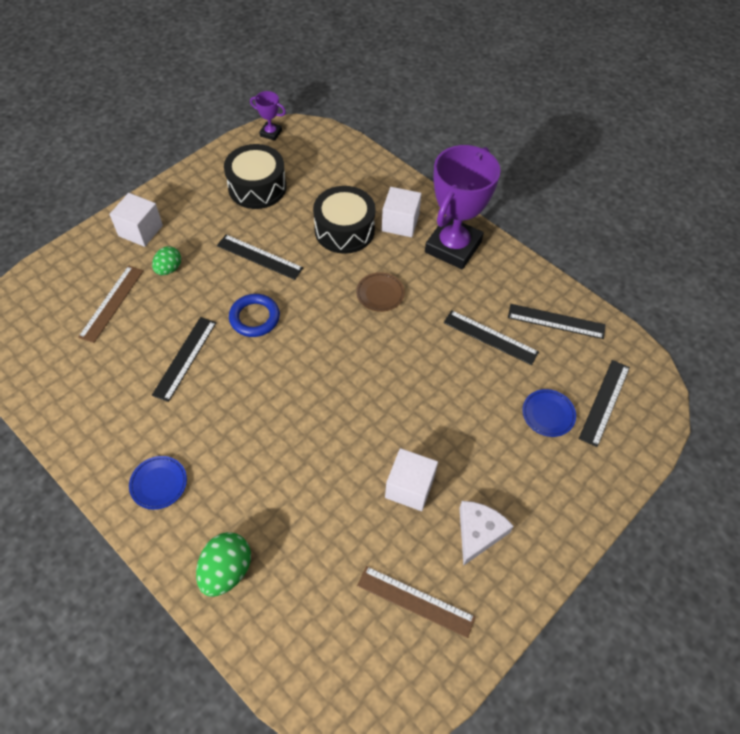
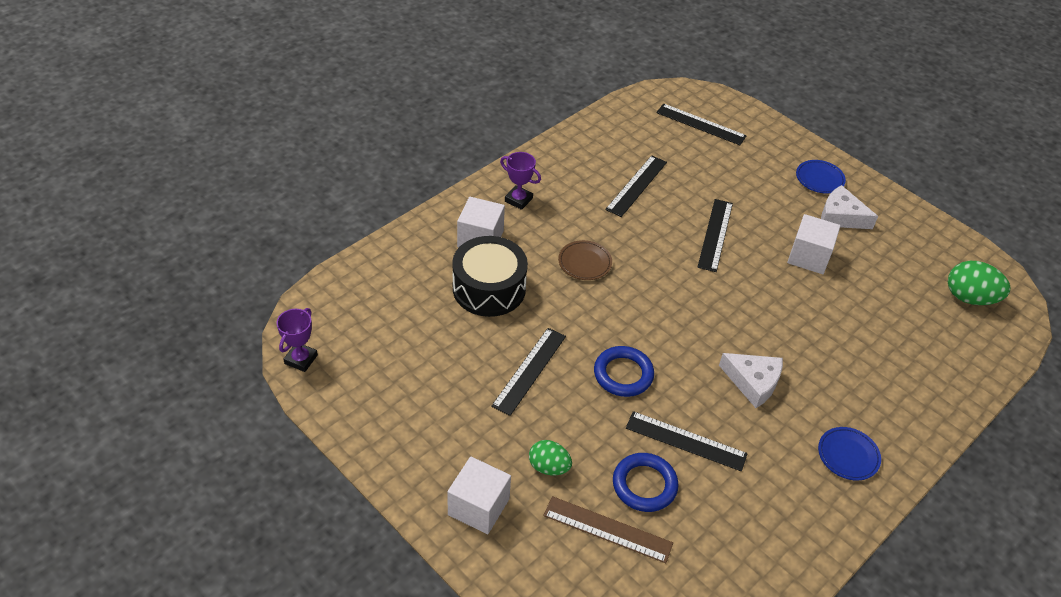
camera: 90 degrees left, 10 degrees down
(146, 327) = (644, 485): none -> blue ring
(226, 570) = (923, 393): green egg -> green egg (969, 298)
(244, 415) = (753, 382): none -> white cheese
(257, 187) = (407, 374): black drum -> none
(415, 601) = (911, 261): brown ruler -> none
(453, 247) = (518, 200): purple trophy -> purple trophy, size x0.44
(548, 414) = (718, 159): blue plate -> blue plate (819, 179)
(556, 321) = (614, 140): black ruler -> black ruler (715, 234)

